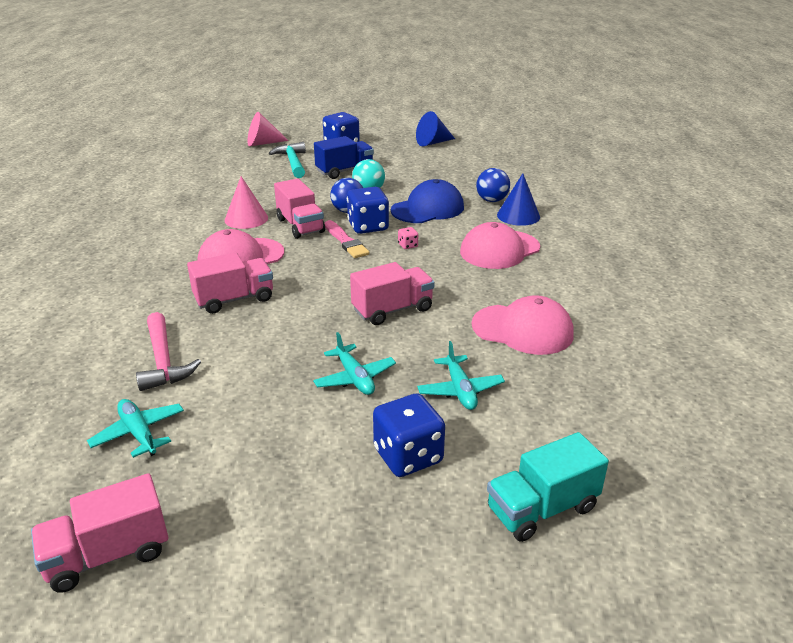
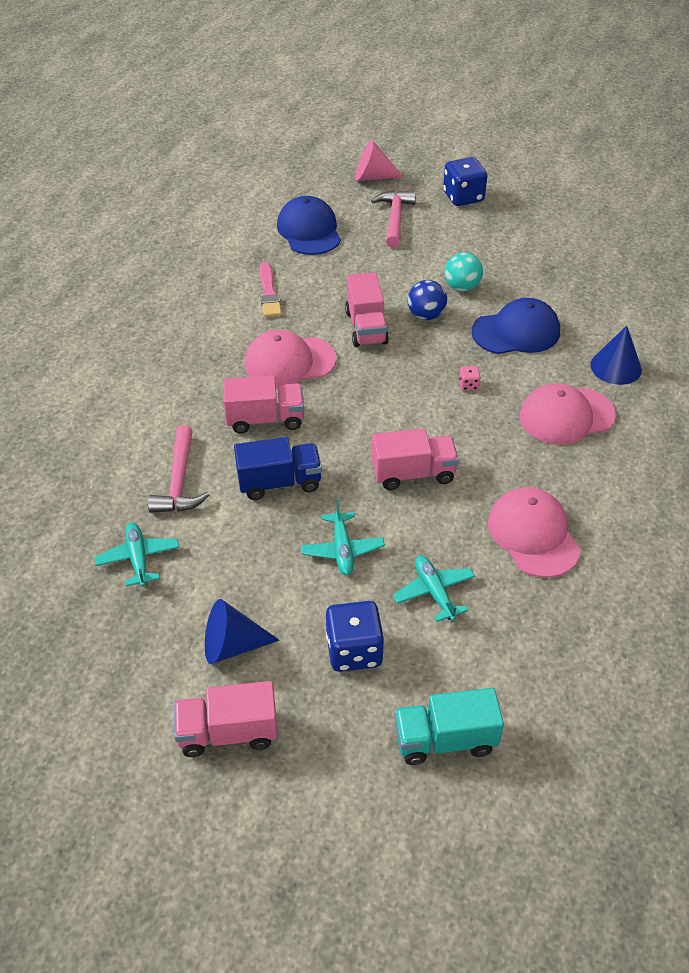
camera: 20 degrees right, 15 degrees up
(108, 555) = (87, 671): pink truck -> pink truck (228, 732)
(222, 178) = (309, 231): none -> blue cap
(246, 219) = (313, 303): pink cone -> none
(293, 162) = (395, 219): turquoise hammer -> pink hammer
(344, 171) = (448, 246): blue truck -> blue truck (279, 482)
(346, 241) = (405, 363): pink brush -> pink brush (269, 293)
(368, 226) = (437, 345): blue dice -> none
(433, 143) = (575, 216): blue cone -> blue cone (232, 645)
(460, 390) = (434, 592): turquoise plane -> turquoise plane turned 150 degrees clockwise
(492, 200) = (597, 334): blue ball -> none
(522, 329) = (533, 535): pink cap -> pink cap turned 150 degrees counterclockwise

